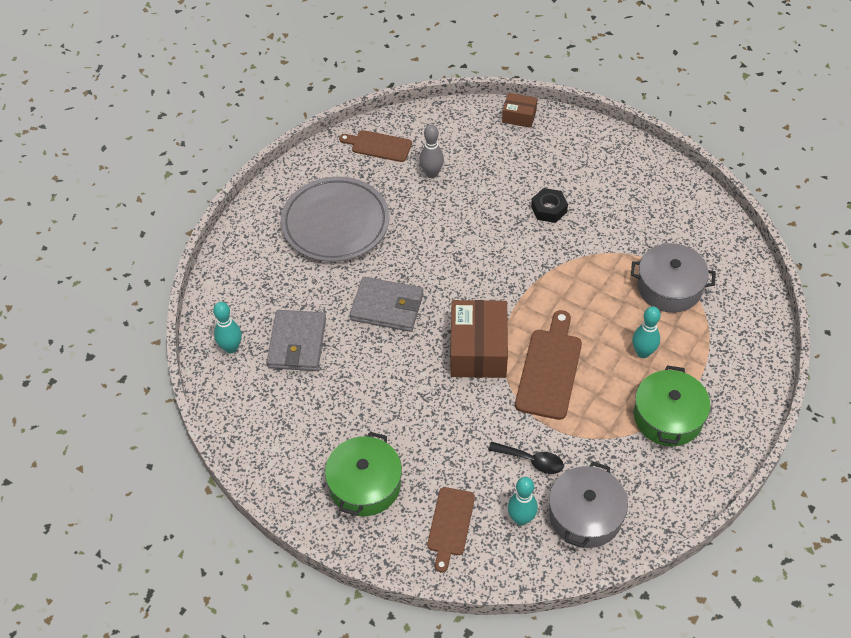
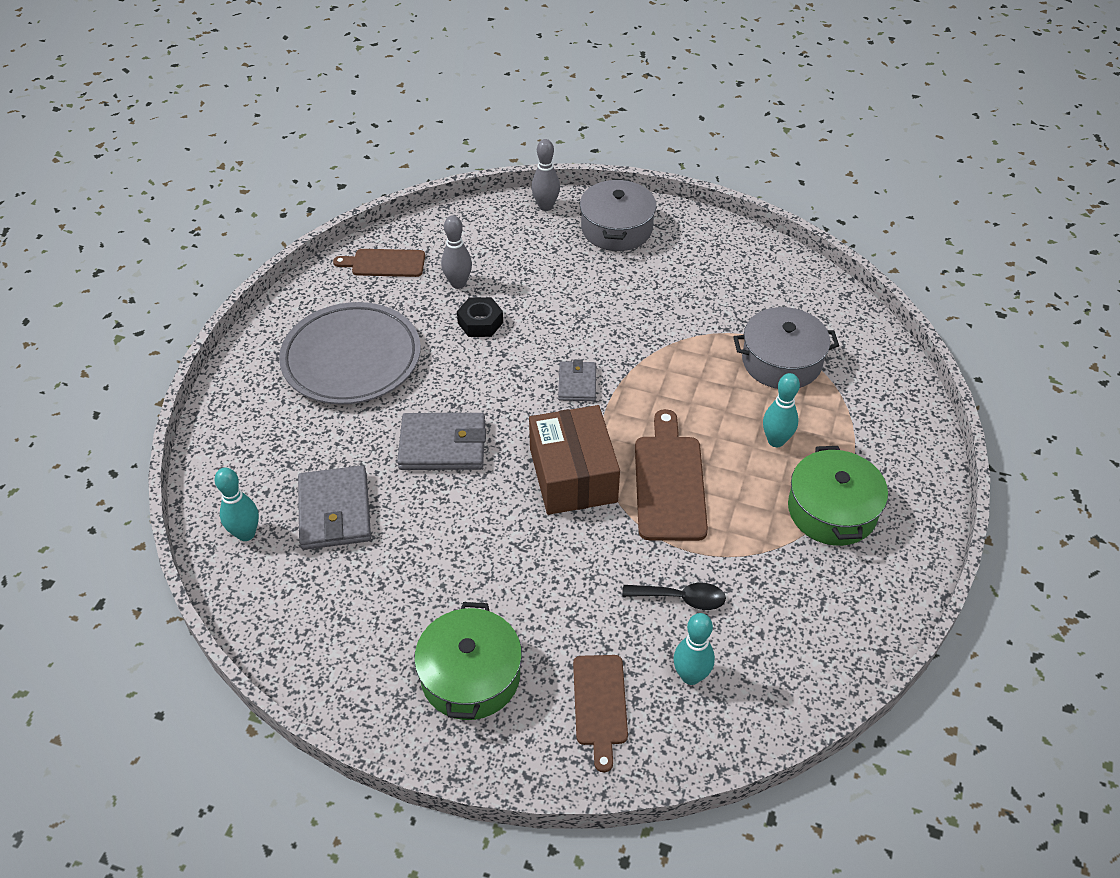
camera: 15 degrees left, 5 degrees down
(502, 276) = (577, 383): none -> grey wallet
(519, 116) = (546, 206): brown box -> grey bowling pin
(549, 209) = (611, 300): black nut -> black nut (480, 322)
(585, 515) = (771, 653): grey pot -> grey pot (616, 228)

